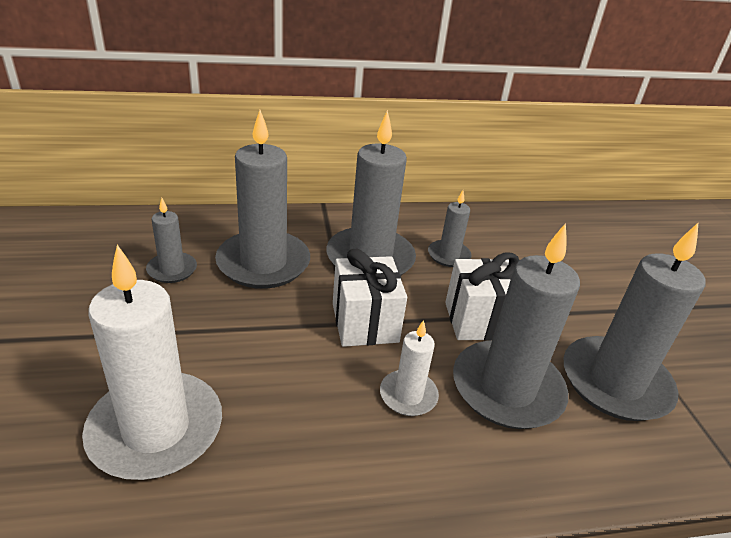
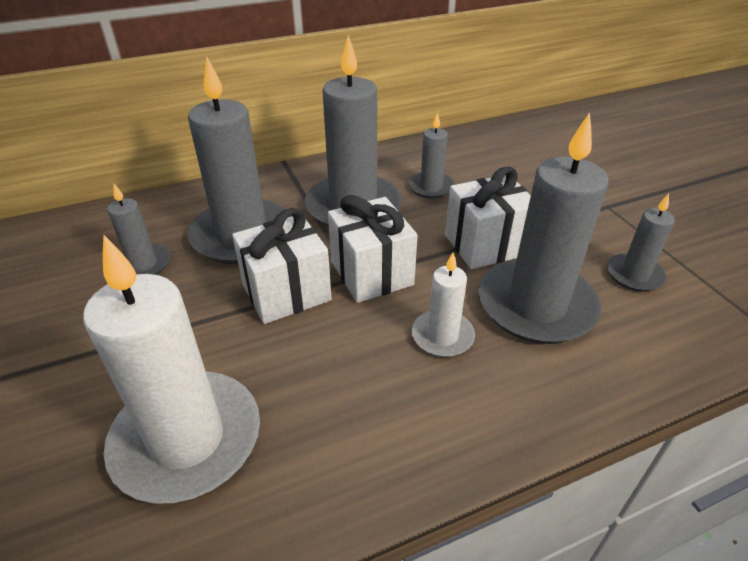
camera: 10 degrees left, 5 degrees up
(283, 322) = (286, 292): none -> white gift
(615, 382) = (634, 275): grey candle -> grey candle, size x0.50

